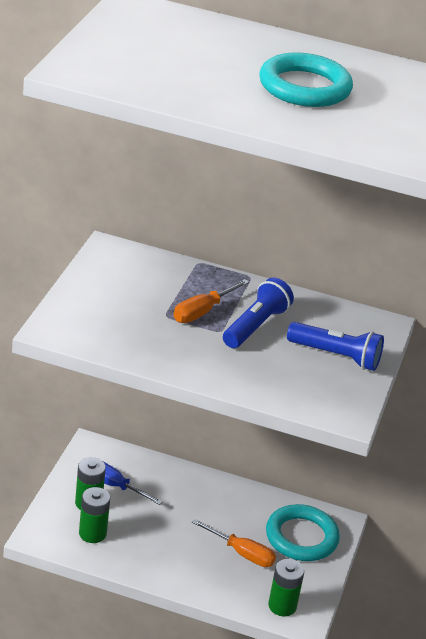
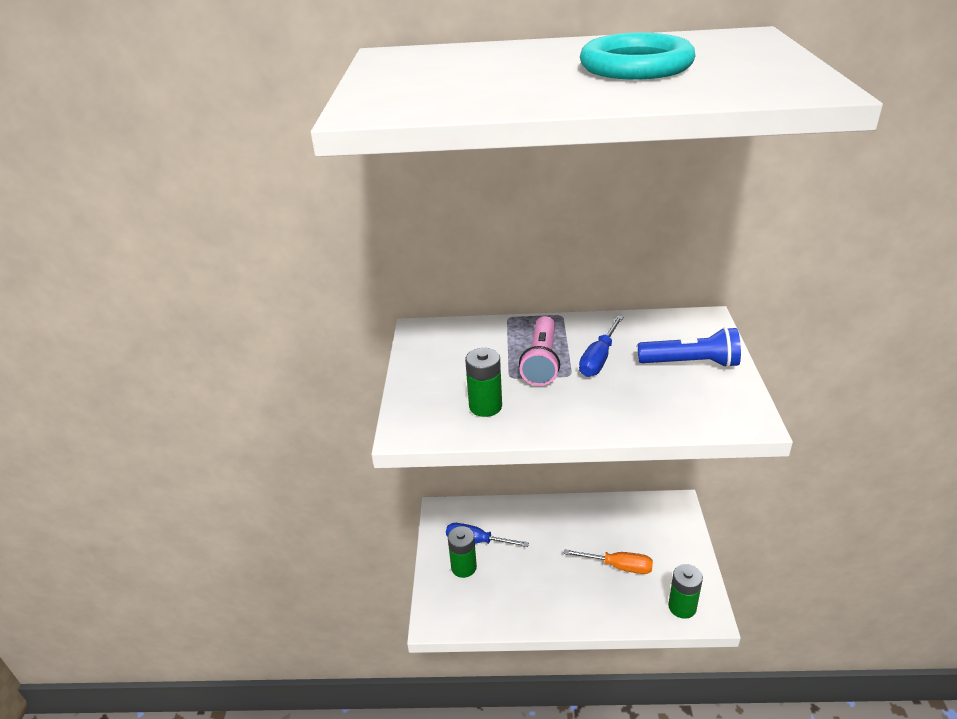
camera: 10 degrees left, 0 degrees up
(92, 533) = (482, 597): green battery -> green battery (485, 406)
(202, 312) = (541, 361): orange screwdriver -> pink flashlight
(255, 326) = (599, 359): blue flashlight -> blue screwdriver
(301, 537) = (657, 531): turquoise ring -> none

